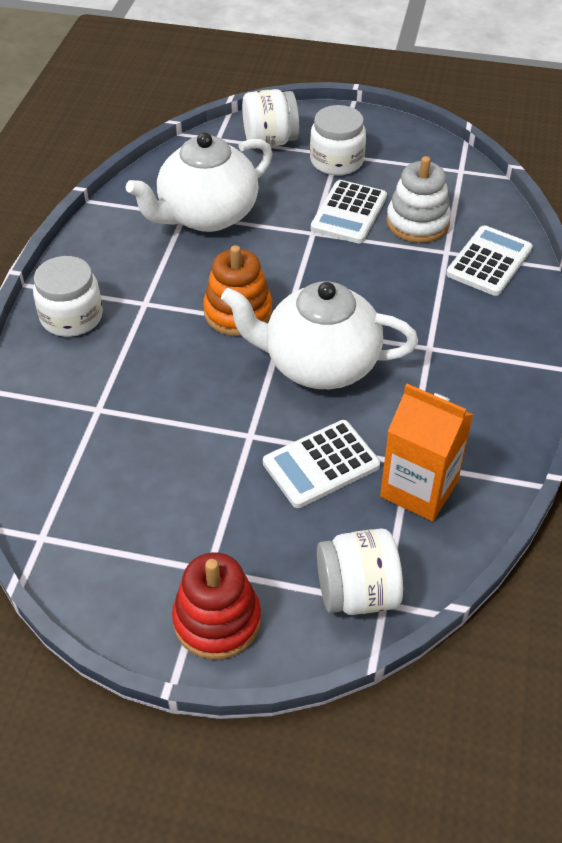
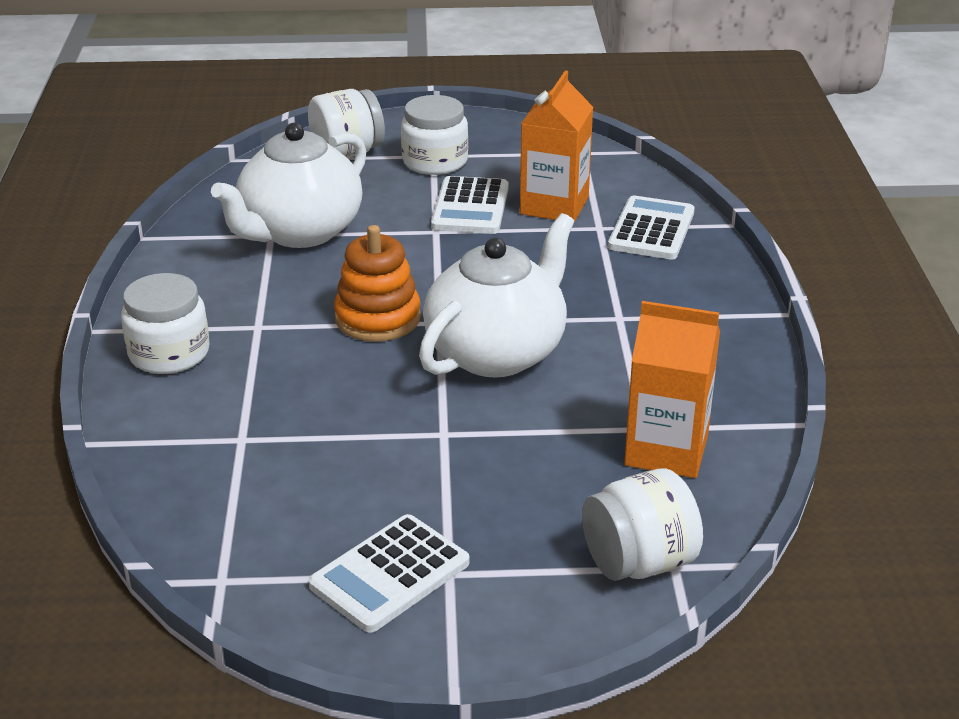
camera: 15 degrees left, 15 degrees down
(217, 620) = (481, 621): red stacking toy -> none
(319, 364) = (497, 352): white teapot -> white teapot turned 135 degrees clockwise
(321, 464) = (541, 447): white calculator -> white calculator (389, 574)
(417, 222) = (554, 205): white stacking toy -> orange carton

